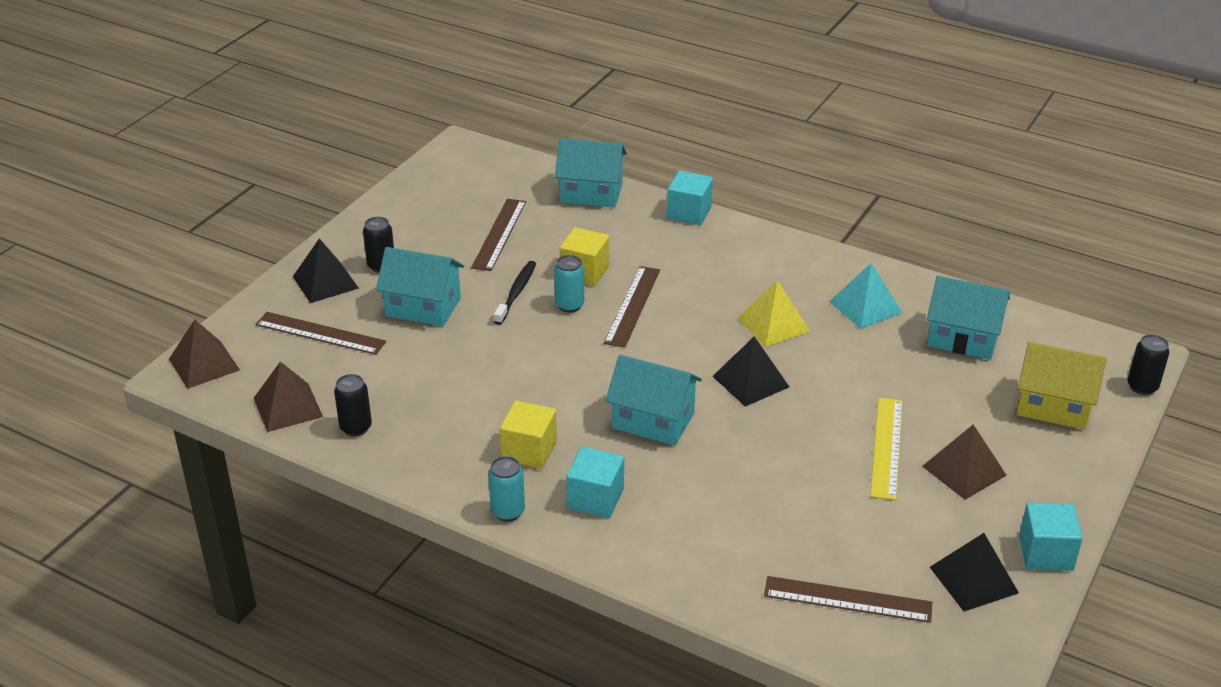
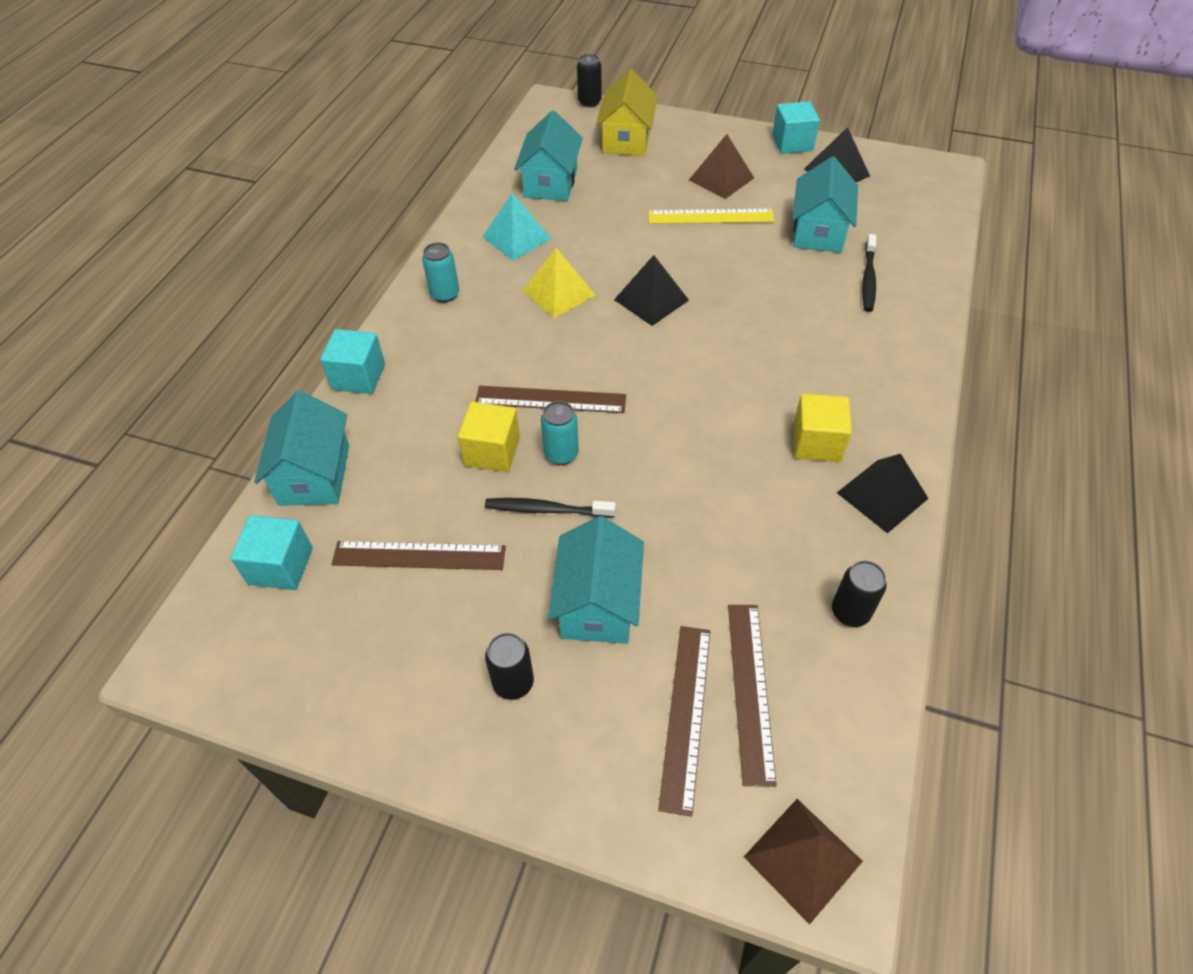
camera: 100 degrees left, 15 degrees up
(287, 407) = (846, 704): brown pyramid -> none
(325, 282) = (566, 749): black pyramid -> black pyramid (882, 495)
(508, 512) = (909, 442): turquoise can -> turquoise can (445, 294)
(595, 498) = (858, 382): turquoise cube -> turquoise cube (281, 566)
(653, 420) = (733, 358): turquoise house -> turquoise house (818, 231)
(752, 550) = (868, 279): none -> black toothbrush
(847, 599) = (891, 227): brown ruler -> brown ruler (750, 690)

